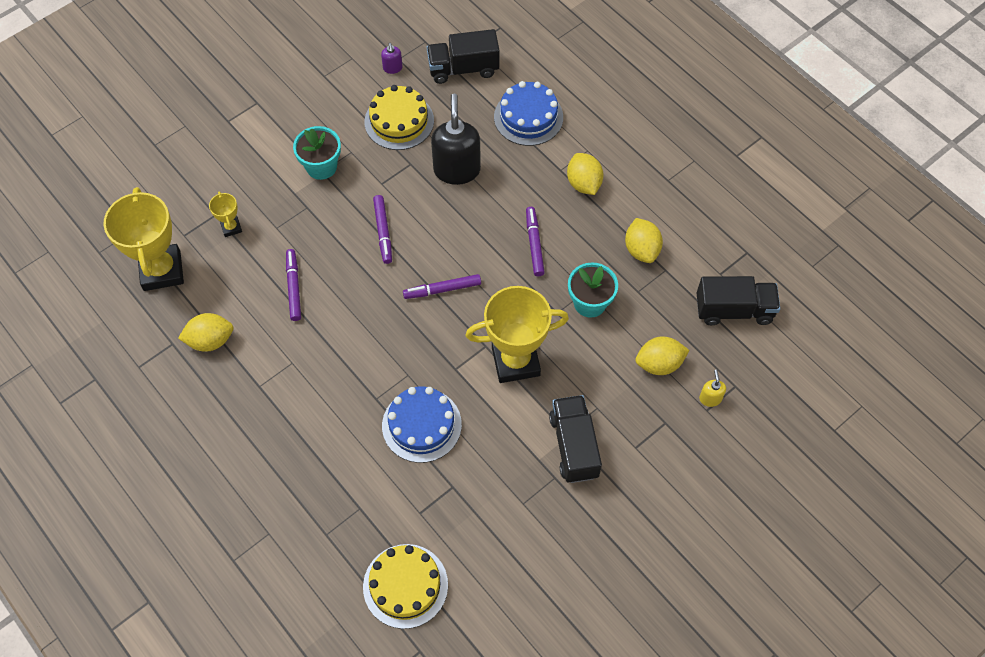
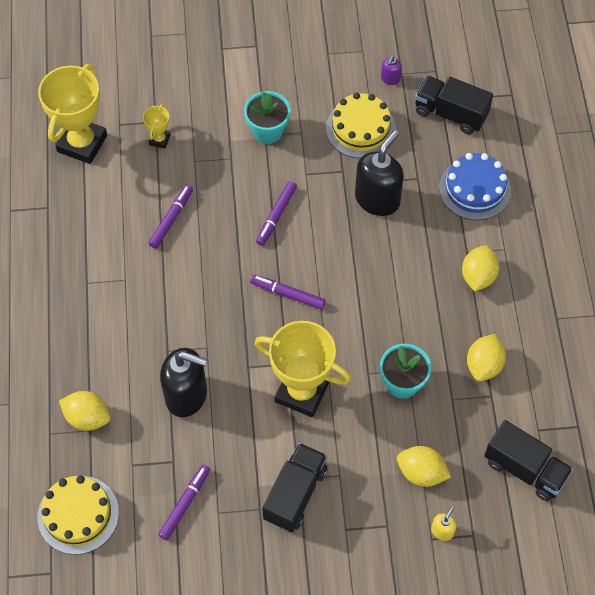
camera: 35 degrees right, 0 degrees up
(210, 340) = (77, 223): yellow lemon -> yellow lemon (87, 418)
(421, 425) = (186, 395): blue cake -> black soap dispenser
(534, 244) = (394, 303): purple marker -> purple marker (185, 504)

